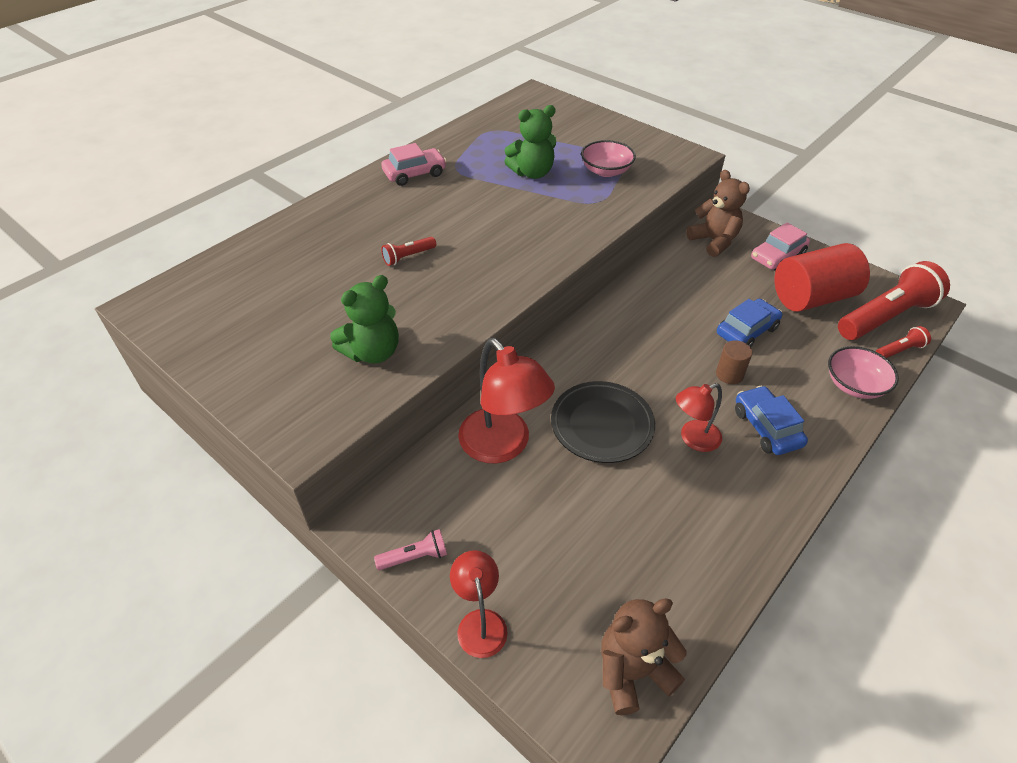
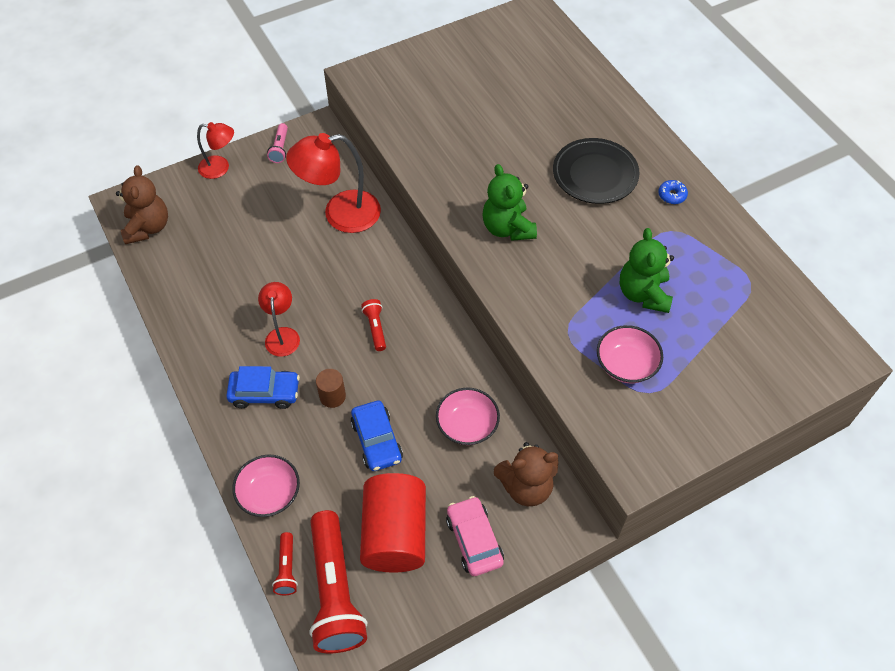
camera: 110 degrees right, 10 degrees up
(373, 352) = (423, 121): green teddy bear -> green teddy bear (507, 228)
(408, 257) = (532, 163): red flashlight -> red flashlight (375, 328)
(414, 174) = (672, 195): pink car -> blue donut
(602, 425) = (327, 280): black plate -> black plate (595, 174)
(689, 282) = (467, 425): none -> pink bowl

